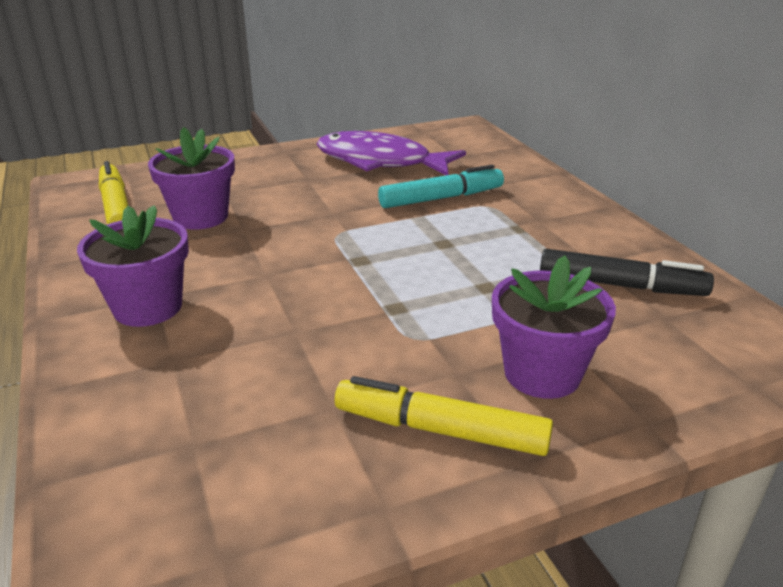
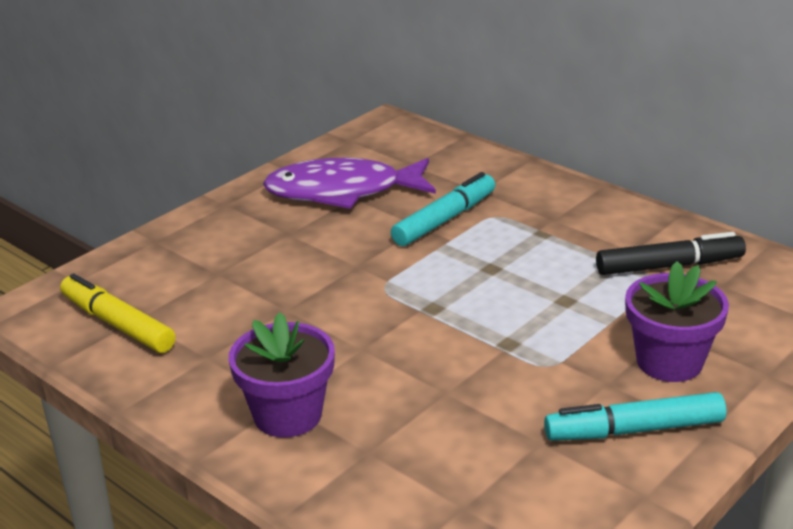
camera: 25 degrees left, 0 degrees up
(200, 217) = (225, 308): purple flower pot -> none
(440, 430) = (634, 430): yellow marker -> turquoise marker

